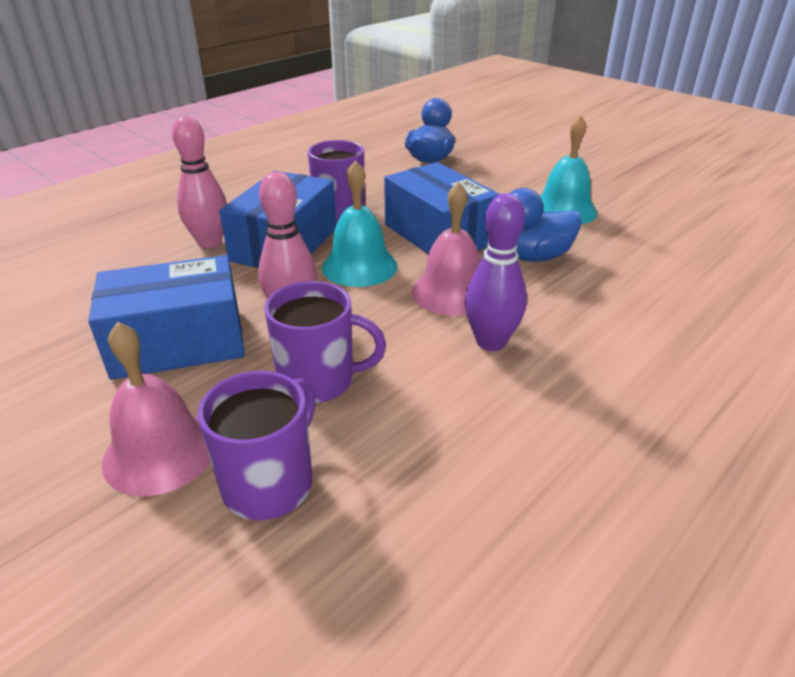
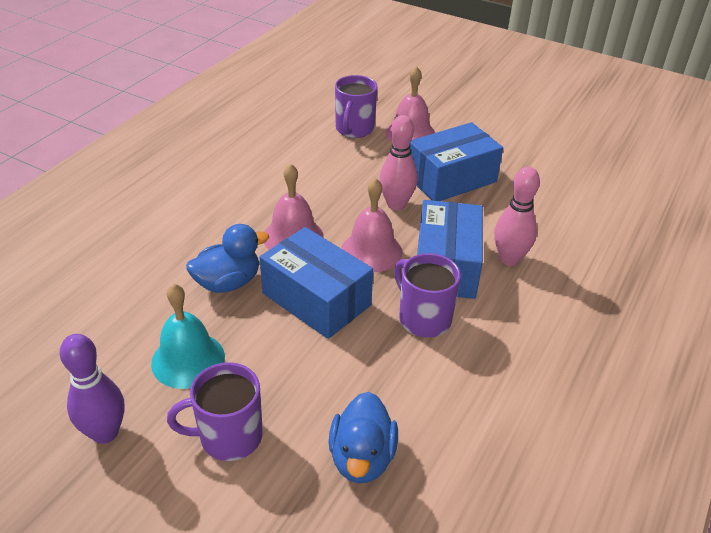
camera: 165 degrees right, 5 degrees up
(319, 380) = (356, 169): purple mug -> purple mug (229, 437)
(359, 266) = (371, 251): turquoise bell -> pink bell
(491, 342) = (262, 202): purple bowling pin -> purple bowling pin (105, 433)

